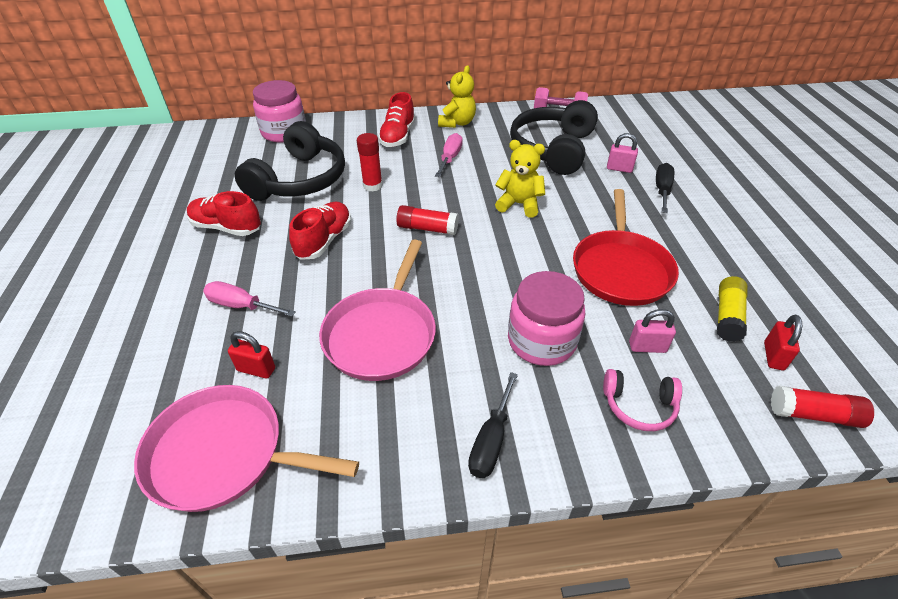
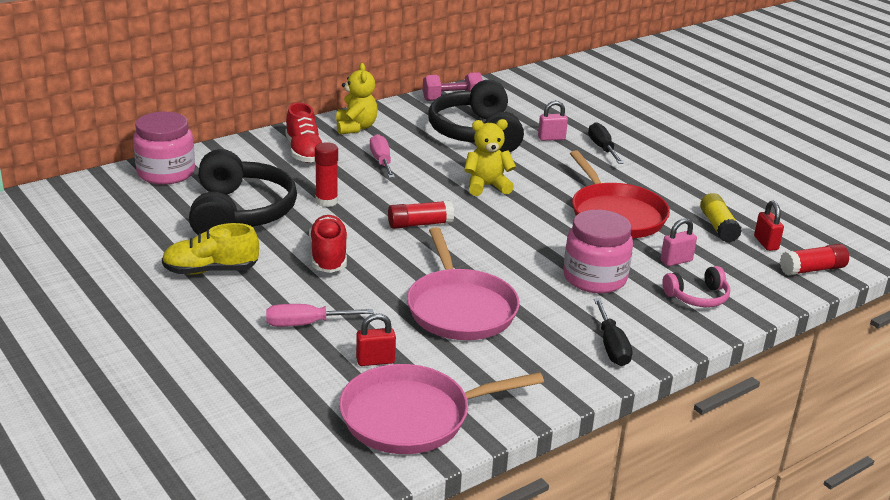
camera: 30 degrees left, 15 degrees down
(227, 227) = (211, 270): red shoe -> yellow shoe

